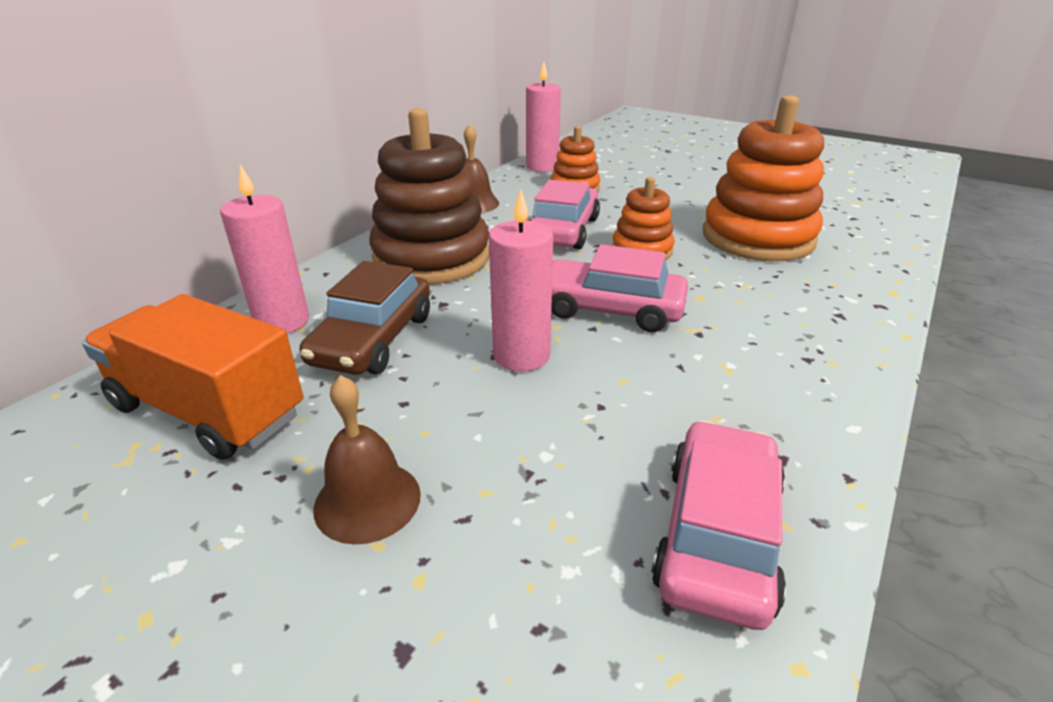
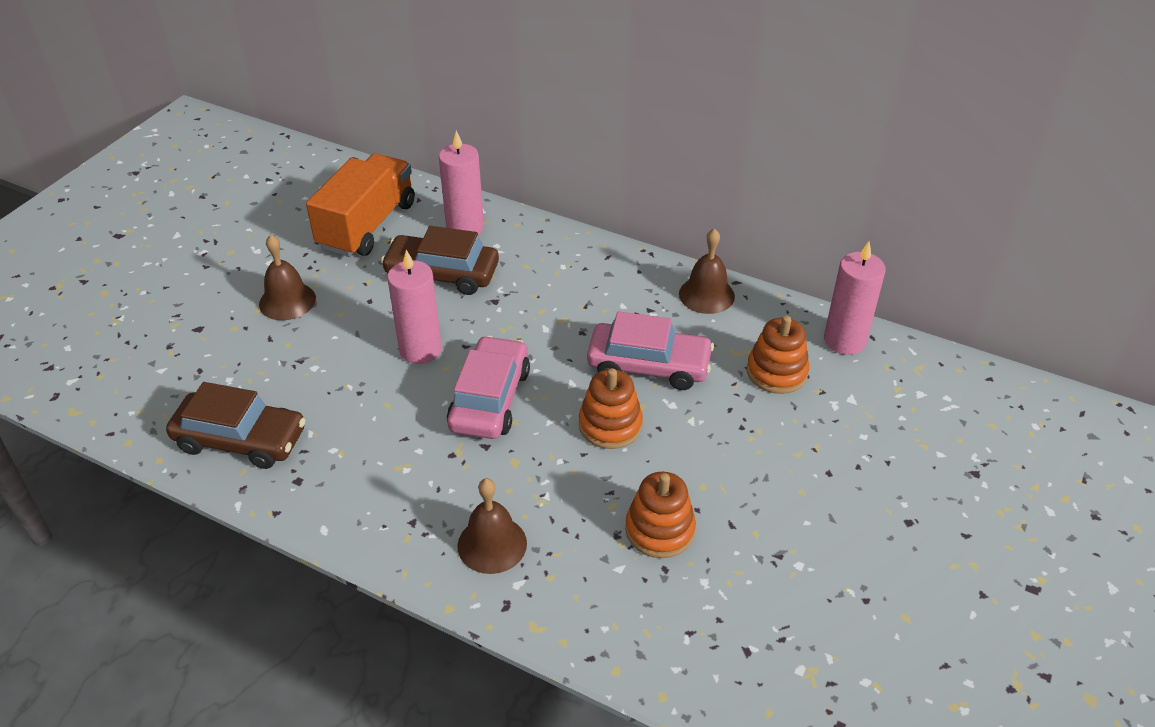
camera: 85 degrees right, 10 degrees up
(431, 258) = (574, 283): brown stacking toy -> none
(717, 534) = (241, 439): pink car -> brown car
(757, 237) = (660, 530): orange stacking toy -> orange stacking toy, size x0.53
(813, 311) = (492, 544): none -> brown bell

